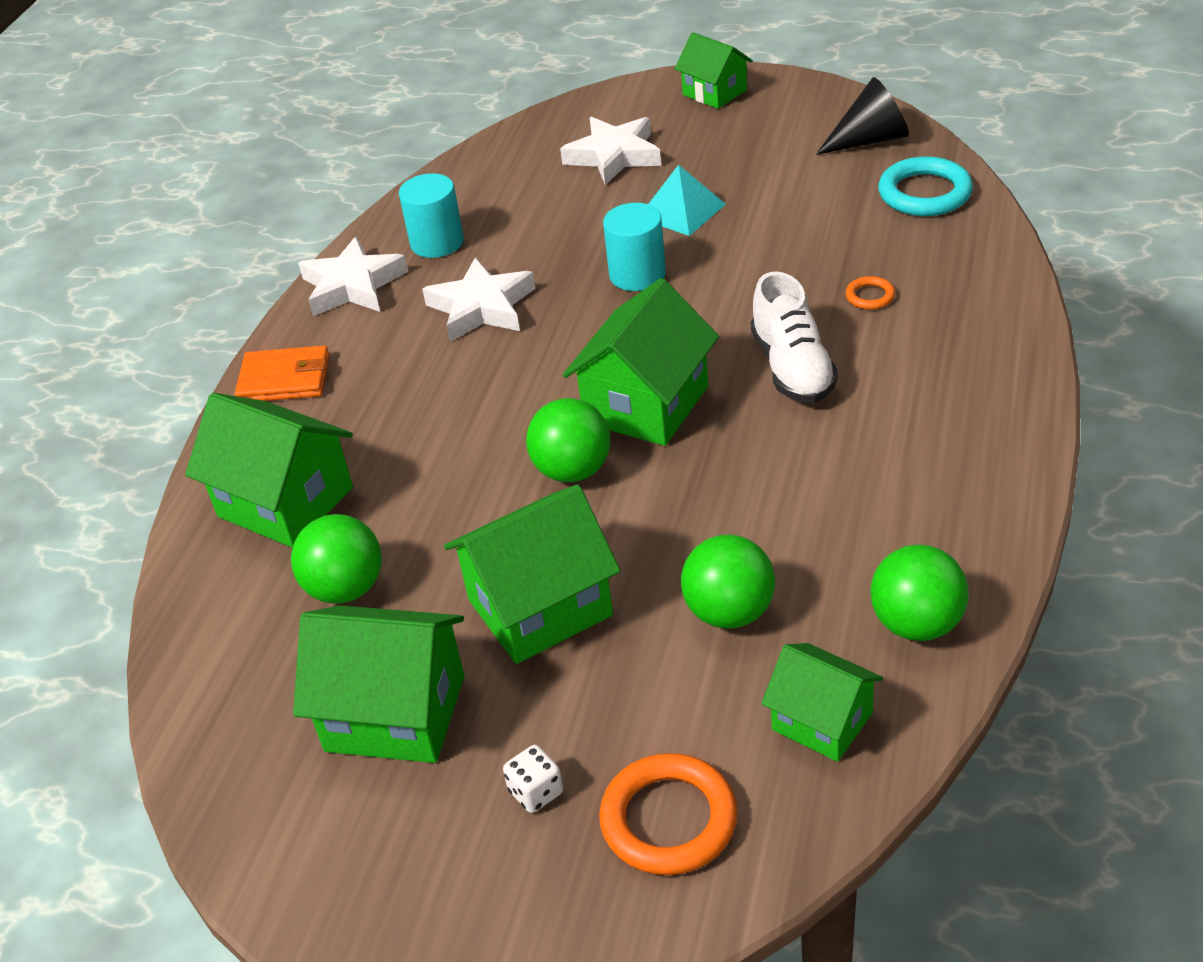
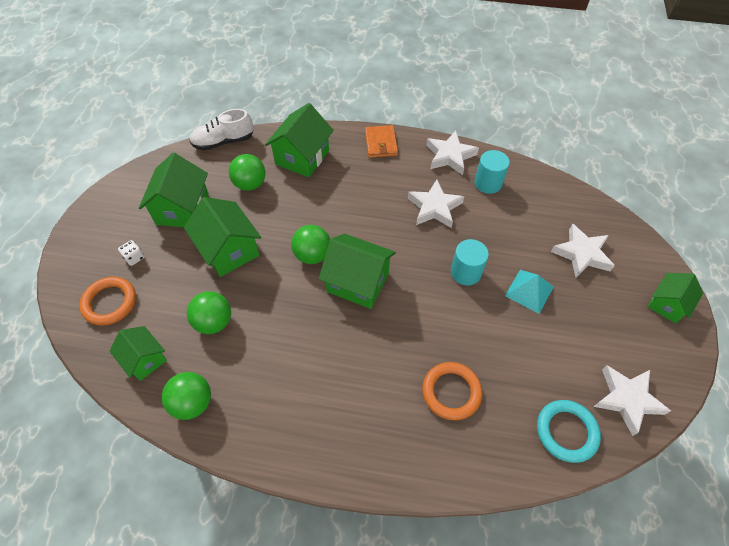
camera: 80 degrees right, 15 degrees up
(792, 368) = (385, 349): white shoe -> white shoe (223, 141)
(822, 721) = (145, 359): green house -> green house turned 75 degrees counterclockwise
(870, 140) = (627, 399): black cone -> white star
(870, 296) = (451, 392): orange ring -> orange ring, size x2.03

